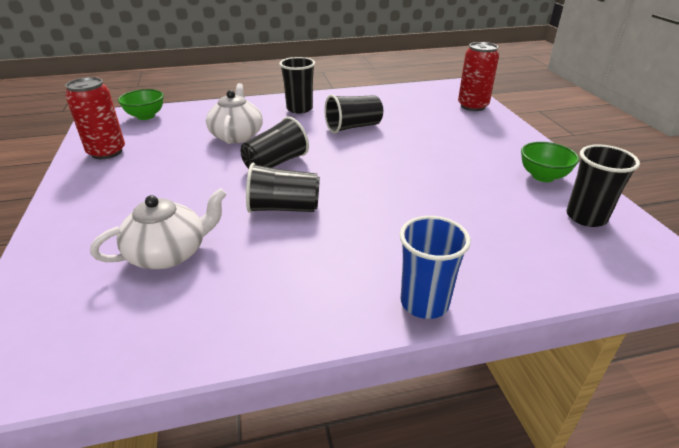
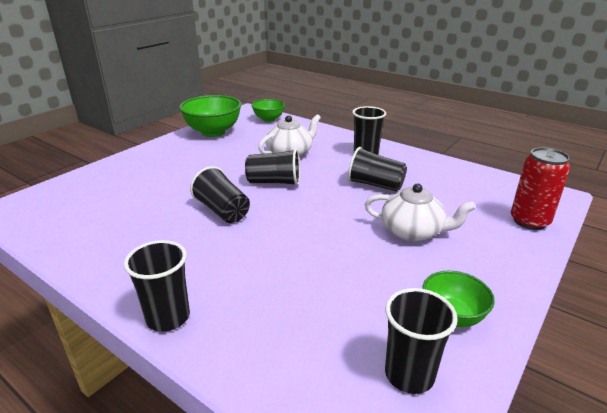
camera: 50 degrees right, 5 degrees down
(107, 152) = (213, 132): red can -> green bowl
(169, 253) = (135, 199): white teapot -> white teapot (413, 231)
(424, 303) = (168, 317): blue cup -> black cup

